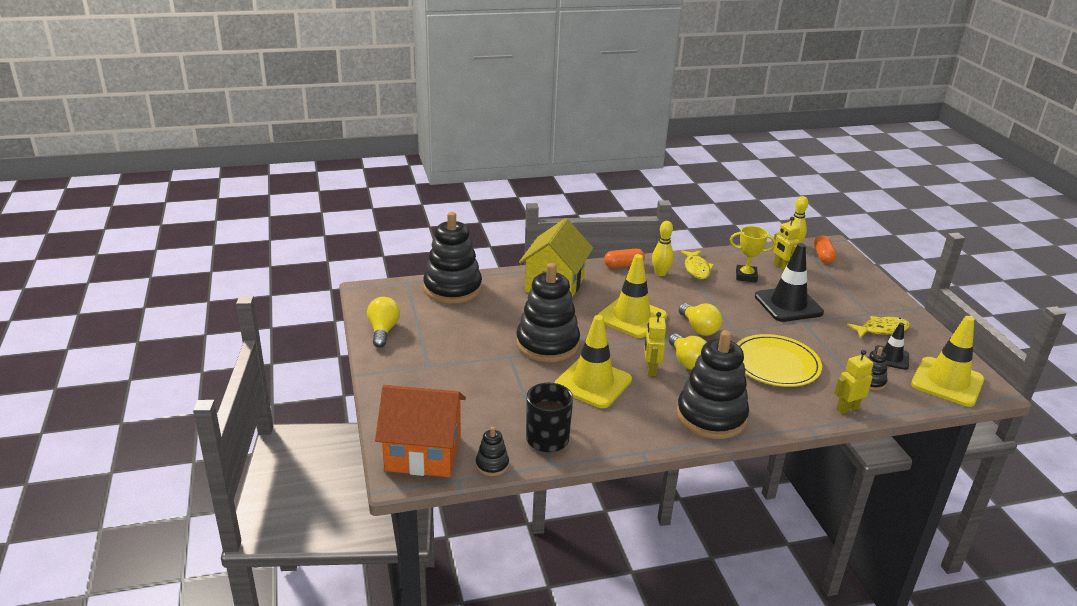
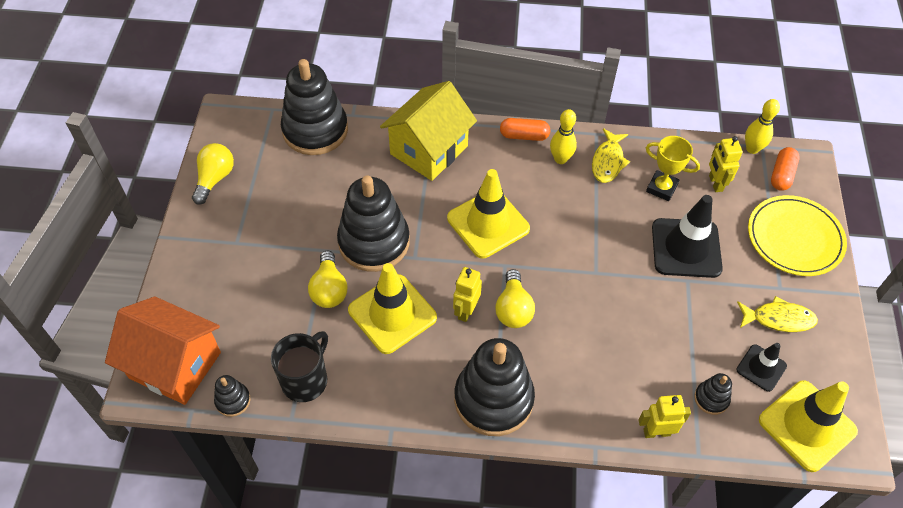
camera: 20 degrees right, 25 degrees up
(699, 328) = (555, 260): yellow light bulb -> yellow light bulb (329, 289)
(775, 364) = (613, 340): yellow plate -> yellow plate (794, 238)

